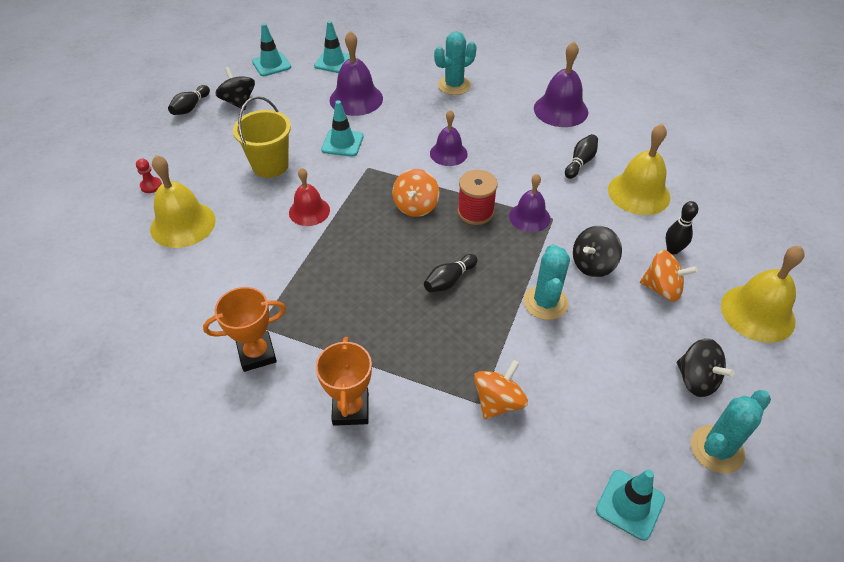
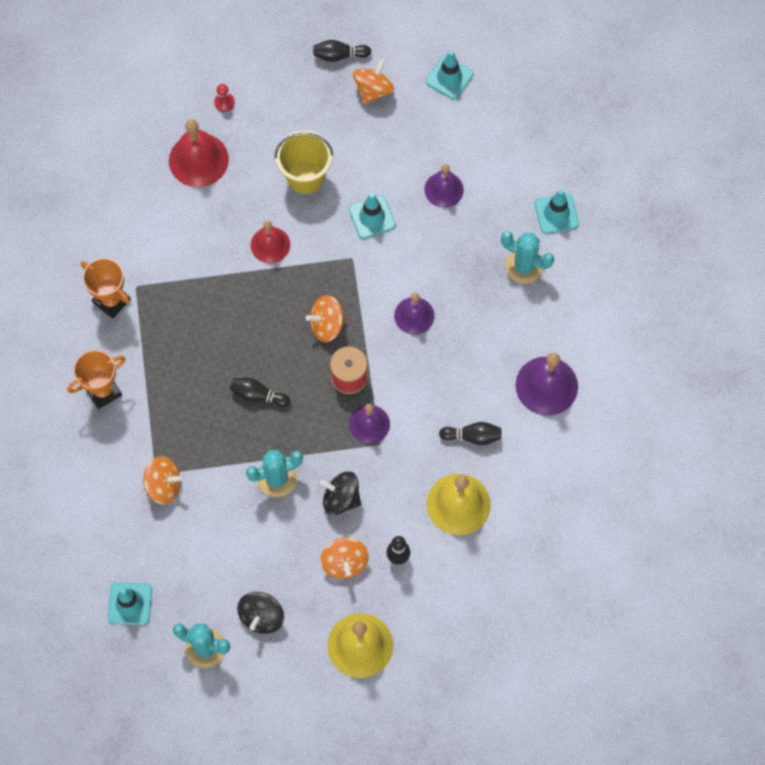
camera: 60 degrees right, 20 degrees up
(183, 224) = (198, 160): yellow bell -> red bell
(238, 102) = (373, 90): black spinning top -> orange spinning top
(334, 62) = (491, 132): turquoise traffic cone -> turquoise traffic cone (556, 214)
(356, 99) = (444, 189): purple bell -> purple bell, size x0.65

